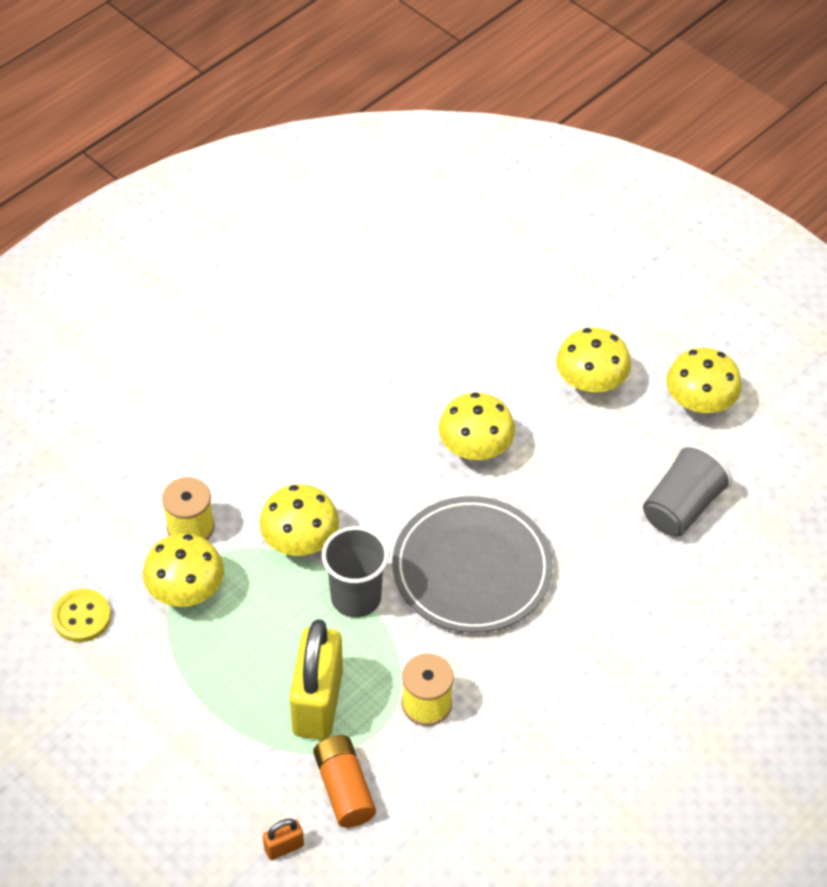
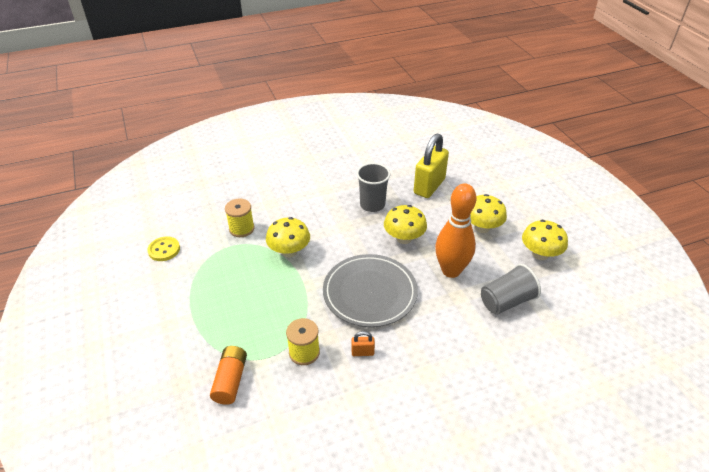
camera: 25 degrees right, 10 degrees down
(186, 591) = (220, 255): yellow mushroom -> none
(284, 847) = (177, 399): orange padlock -> orange padlock (362, 352)
(318, 702) = (247, 330): yellow padlock -> yellow padlock (429, 186)
(356, 597) = (300, 286): grey cup -> grey cup (372, 205)
(577, 483) = (451, 270): none -> orange bowling pin

